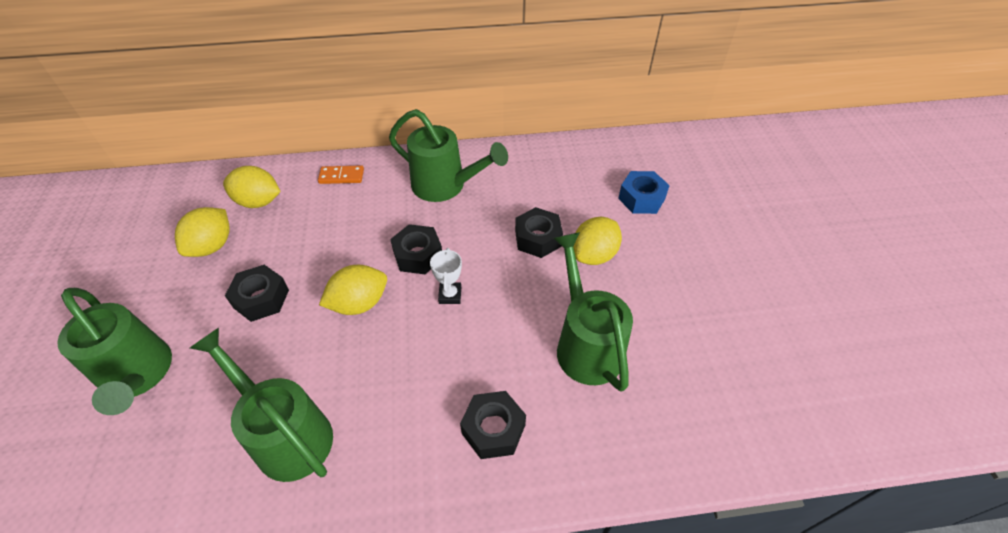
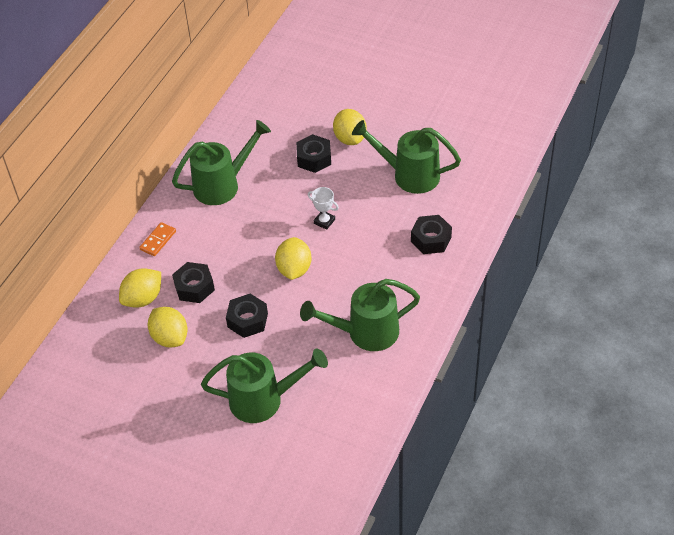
camera: 55 degrees left, 0 degrees up
(418, 255) = (277, 225): black nut -> black nut (194, 287)
(641, 198) = (324, 91): blue nut -> none

